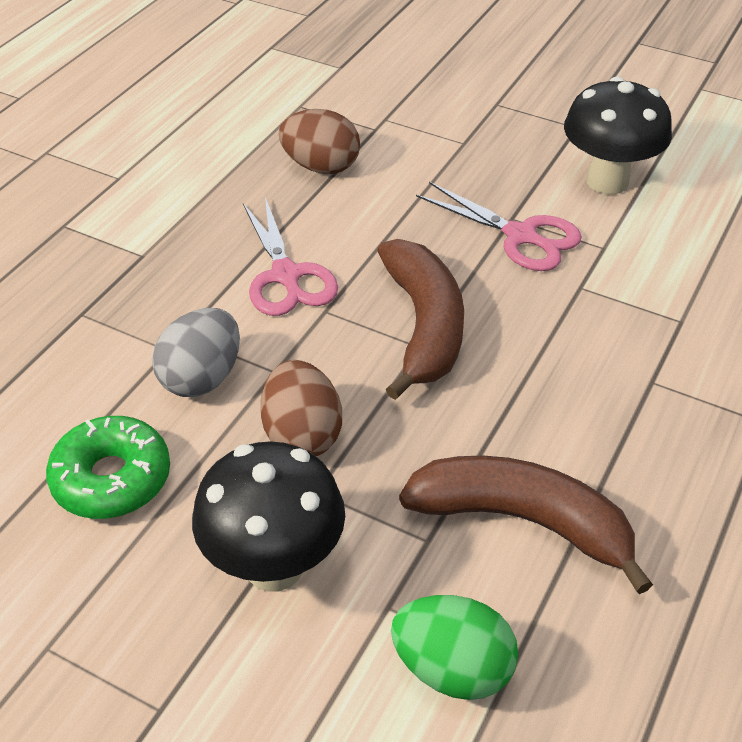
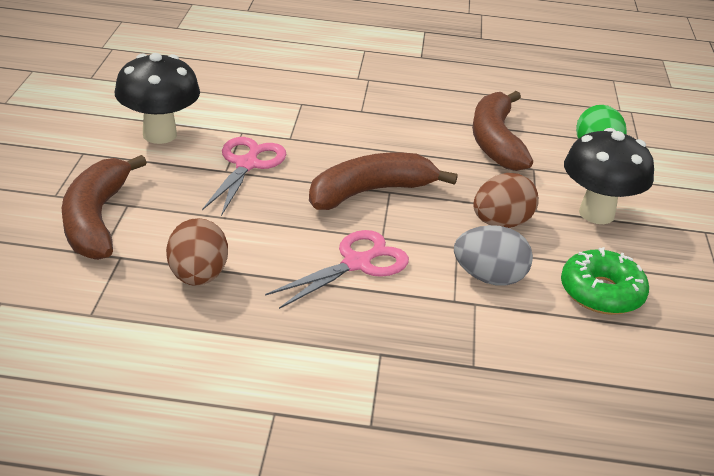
camera: 115 degrees left, 10 degrees down
(443, 122) = (96, 219): none -> brown banana

